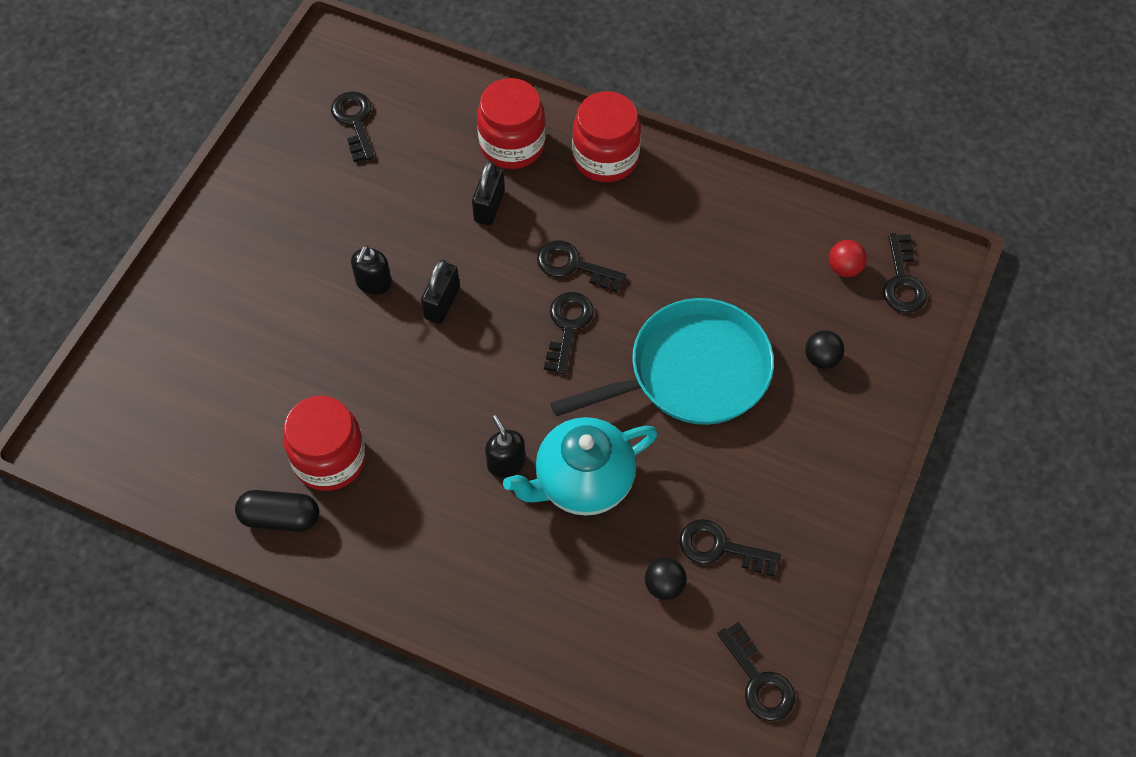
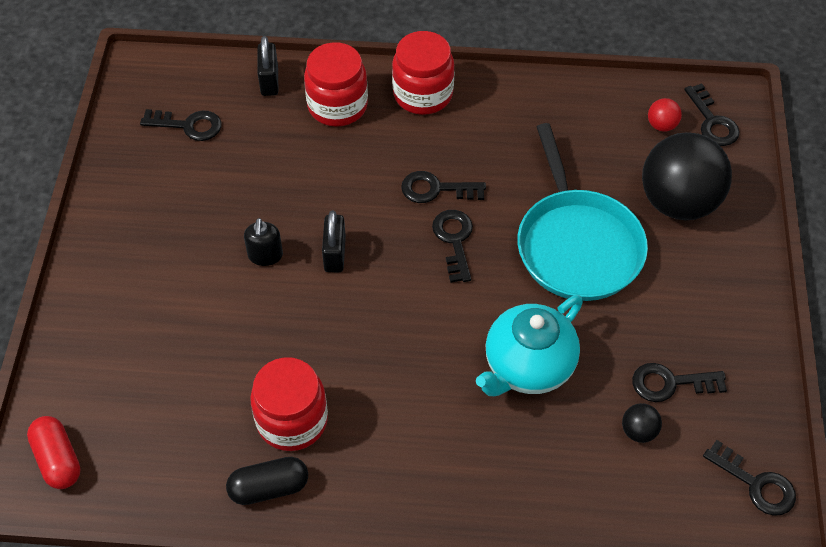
camera: 20 degrees left, 5 degrees down
(100, 424) = (58, 459): none -> red capsule
(354, 122) = (188, 125): black key -> black key turned 135 degrees clockwise
(489, 206) = (340, 161): black padlock -> black padlock (269, 81)
(506, 463) = (453, 372): black soap dispenser -> none
(692, 372) = (577, 245): turquoise pan -> turquoise pan turned 120 degrees clockwise
(821, 358) = (678, 202): black ball -> black ball, size x2.49

